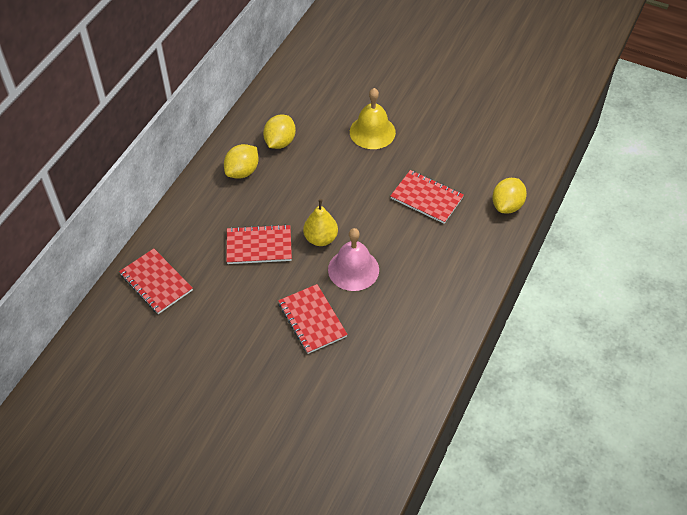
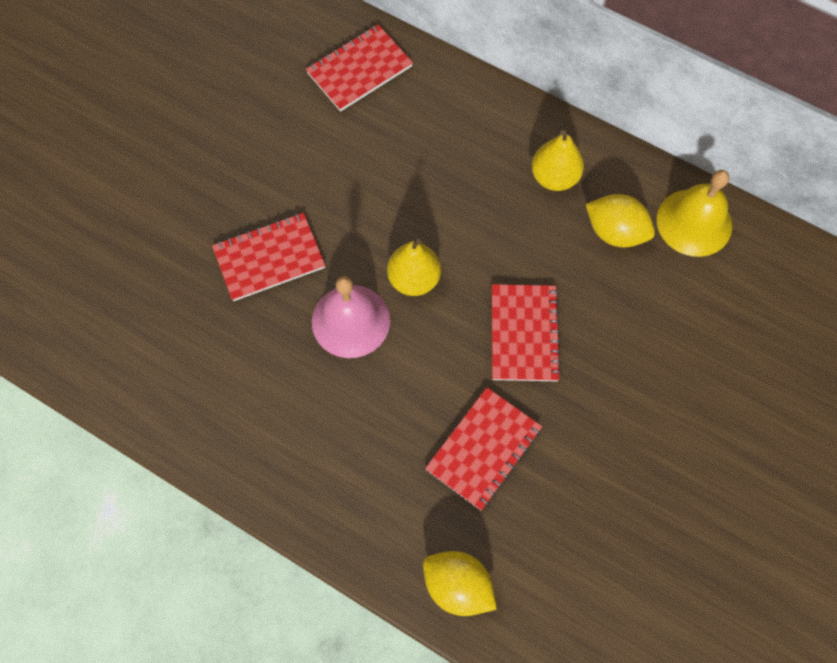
camera: 95 degrees right, 15 degrees up
(242, 171) = (554, 177): yellow lemon -> yellow pear
(259, 246) = (408, 195): red notebook -> red notebook (524, 334)
(372, 132) = (637, 377): yellow bell -> yellow bell (694, 222)

